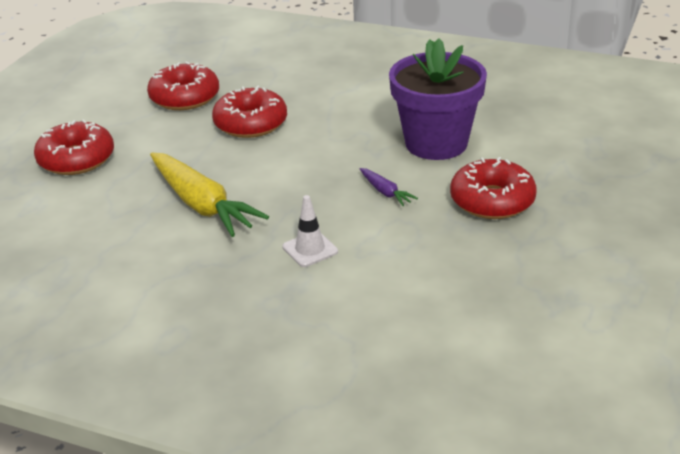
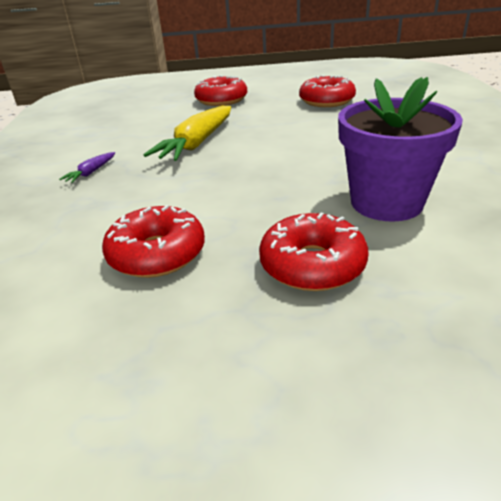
camera: 65 degrees right, 0 degrees up
(250, 123) = (319, 126): red donut -> red donut (157, 254)
(310, 249) = (162, 195): white traffic cone -> none
(385, 192) = (273, 202): purple carrot -> purple carrot (91, 172)

